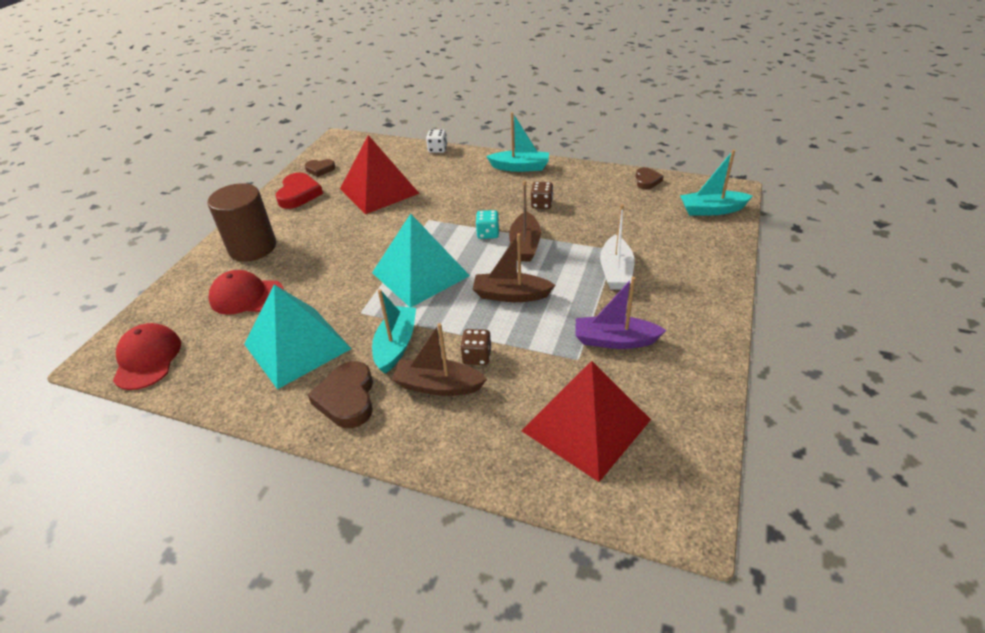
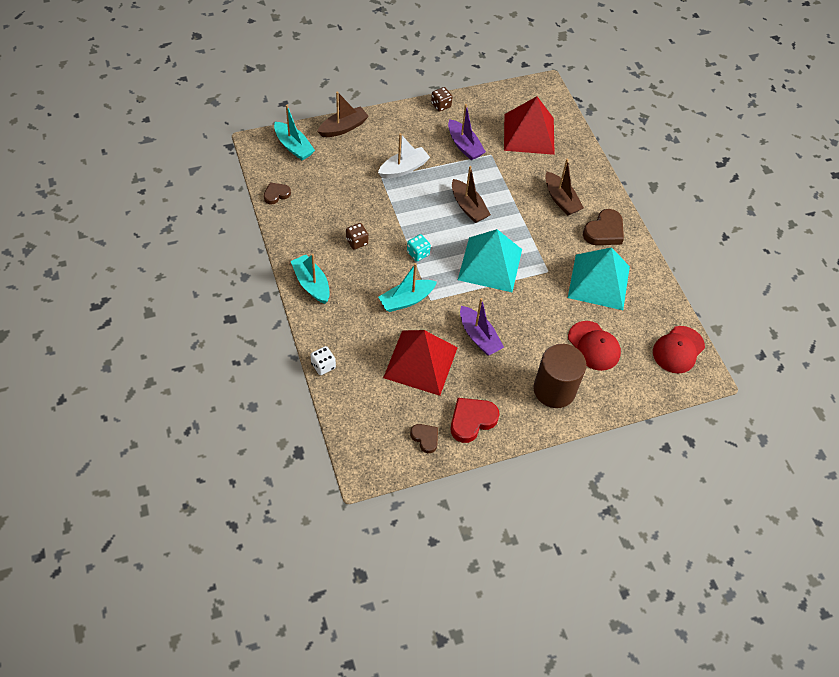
camera: 135 degrees left, 15 degrees up
(357, 230) = (479, 336): none -> purple boat
(396, 345) = (554, 235): turquoise boat -> turquoise boat (406, 300)
(477, 356) = (528, 195): brown dice -> brown dice (441, 105)
(525, 245) = (414, 226): brown boat -> brown boat (343, 128)

